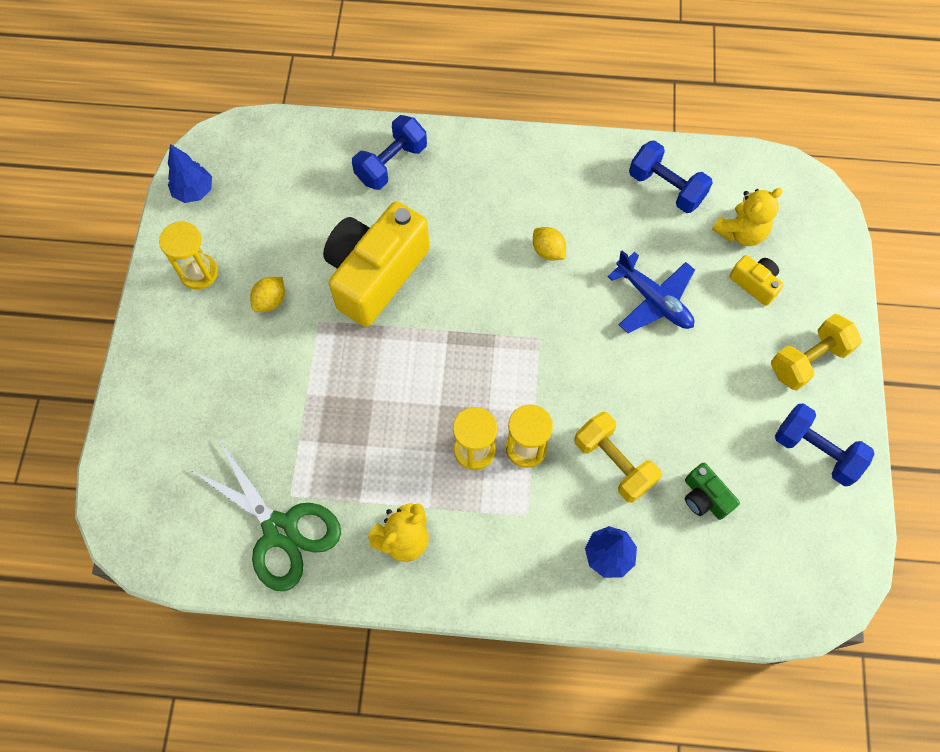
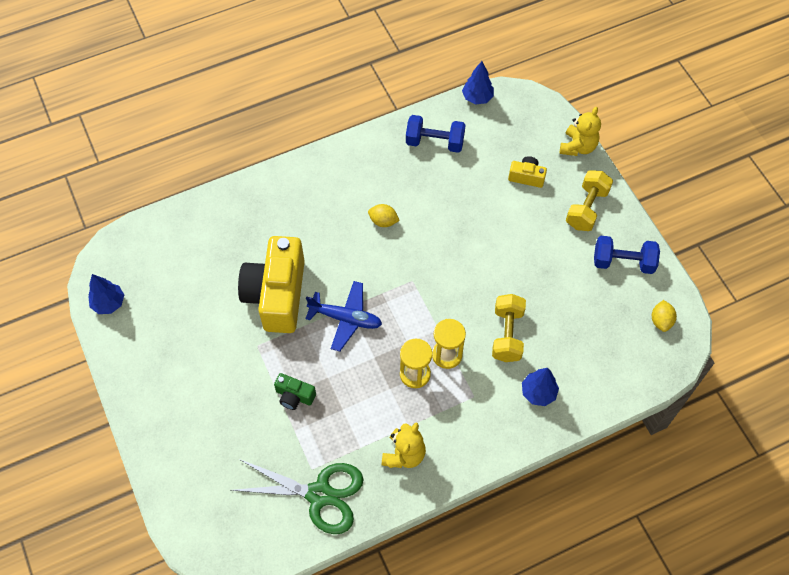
camera: 30 degrees left, 5 degrees down
(199, 273) = (150, 357): yellow hourglass -> none
(270, 301) = (214, 350): yellow lemon -> yellow lemon (661, 321)
(391, 164) = (240, 215): blue dumbbell -> none
(613, 463) = (507, 334): yellow dumbbell -> yellow dumbbell turned 75 degrees clockwise
(653, 300) = (470, 219): blue plane -> blue plane (345, 318)
(704, 497) = (574, 326): green camera -> green camera (294, 396)
(740, 232) = (499, 148): yellow teddy bear -> yellow teddy bear (578, 147)
(750, 159) = (477, 98): none -> blue tree

